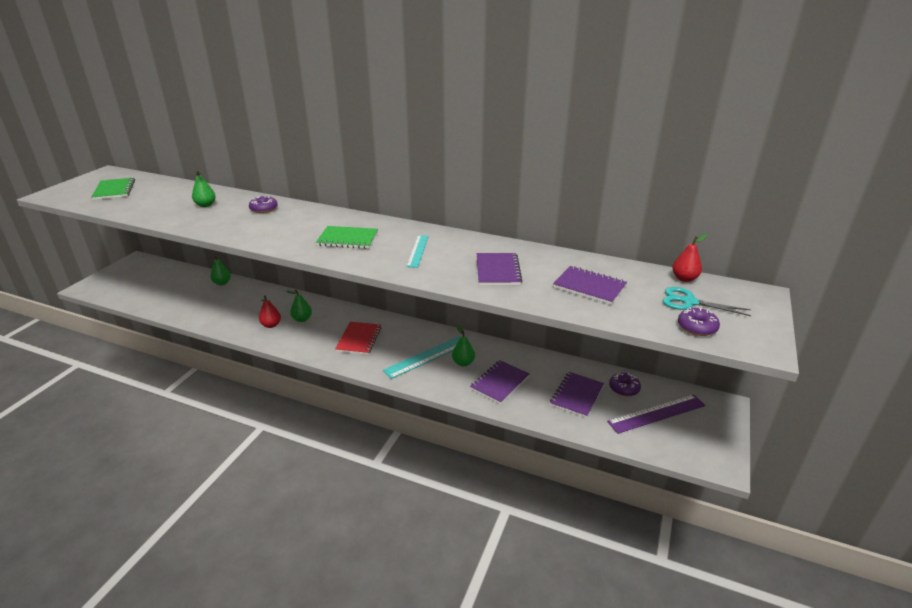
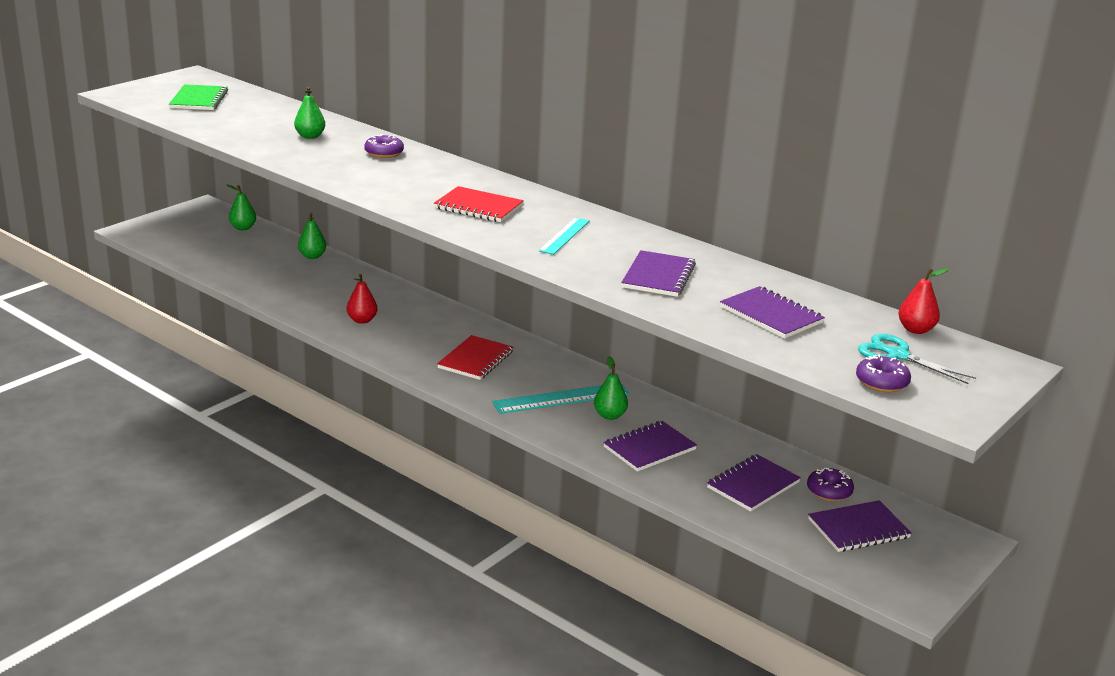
camera: 15 degrees right, 5 degrees down
(302, 319) = (406, 321): green pear -> green pear (243, 228)
(347, 239) = (478, 207): green notebook -> red notebook
(657, 413) = (858, 529): purple ruler -> purple notebook

